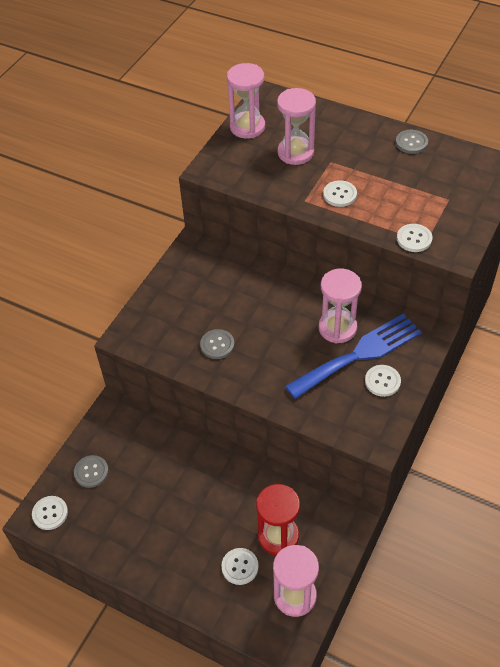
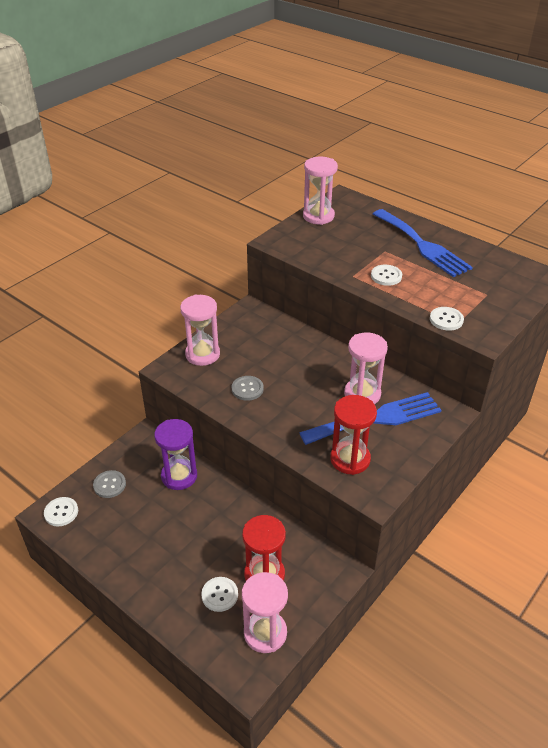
camera: 10 degrees right, 10 degrees down
(161, 447) = (179, 476): none -> purple hourglass
(295, 153) = (355, 240): pink hourglass -> pink hourglass (202, 354)
(343, 406) = (350, 459): none -> red hourglass
(368, 147) = (422, 245): none -> blue fork
(382, 381) = (393, 445): white button -> none
(411, 143) = (463, 247): grey button -> none

